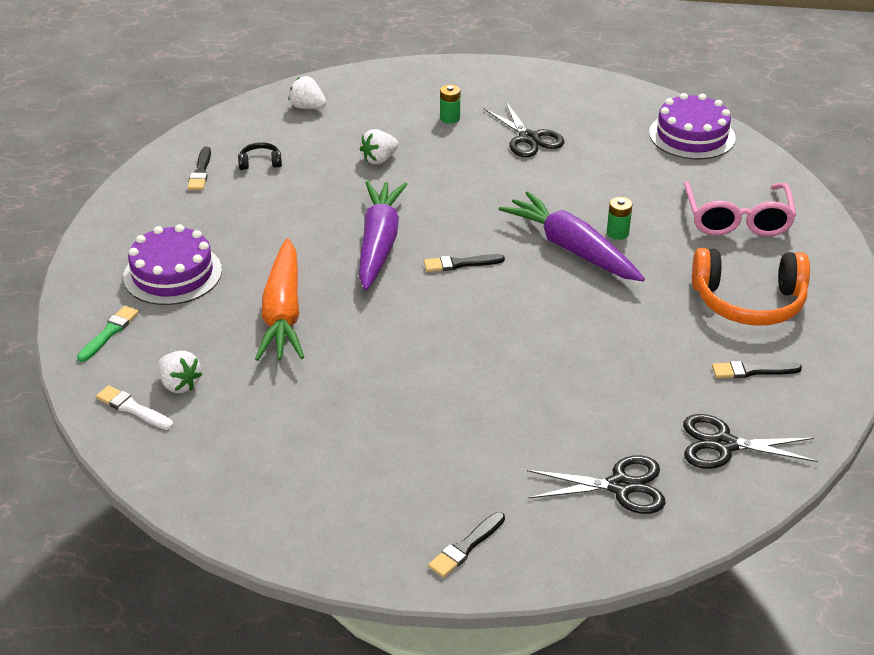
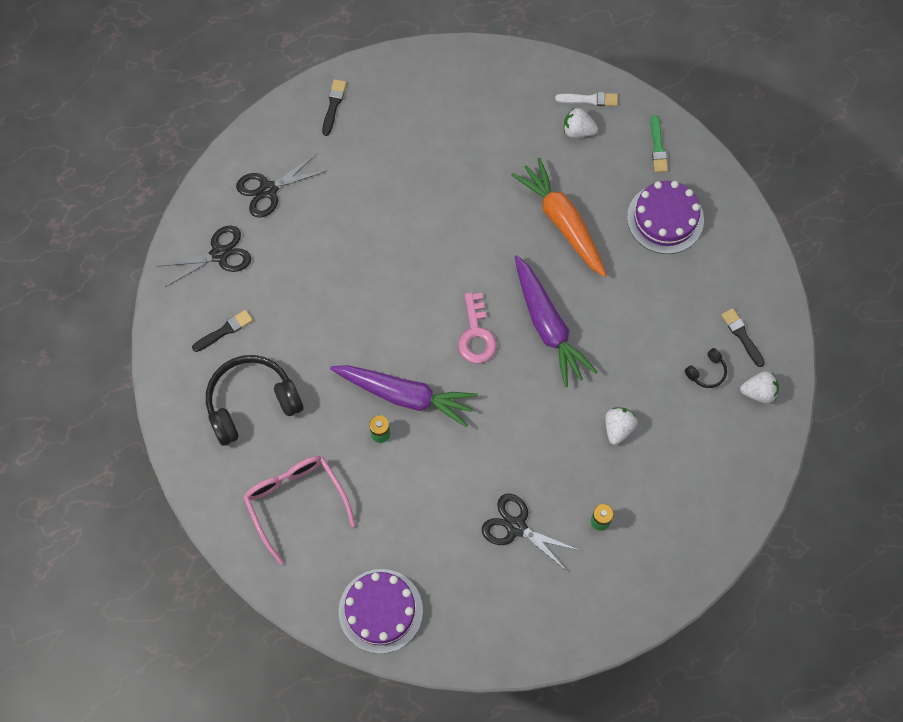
camera: 150 degrees right, 30 degrees up
(307, 107) = (729, 469): white strawberry -> white strawberry (758, 392)
(460, 264) = (476, 335): black brush -> pink key
(748, 302) = (251, 402): orange headphones -> black headphones

